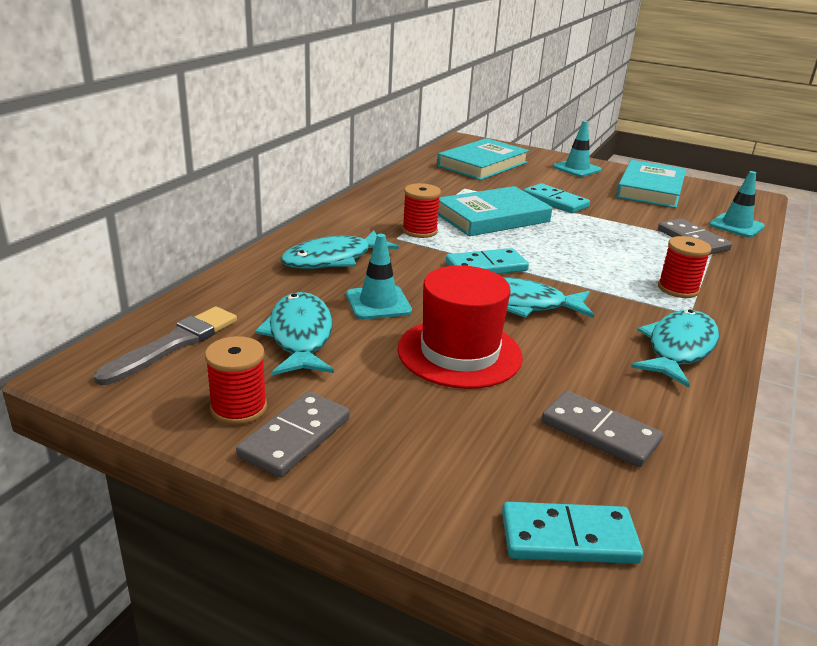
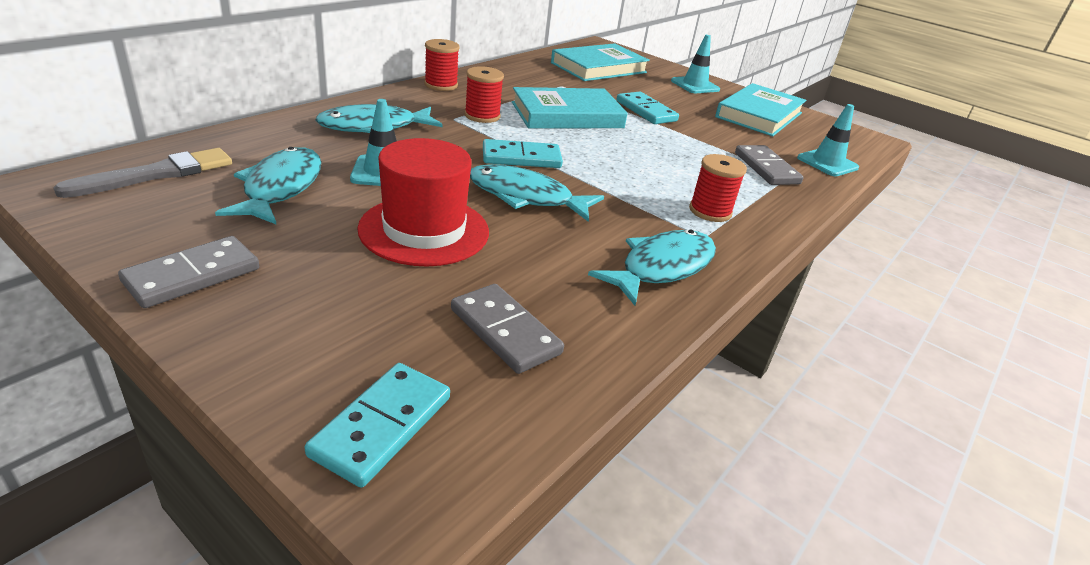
camera: 10 degrees right, 5 degrees up
(238, 408) = (164, 240): red spool -> red spool (441, 85)
(568, 537) = (381, 426): turquoise domino -> turquoise domino turned 75 degrees counterclockwise

